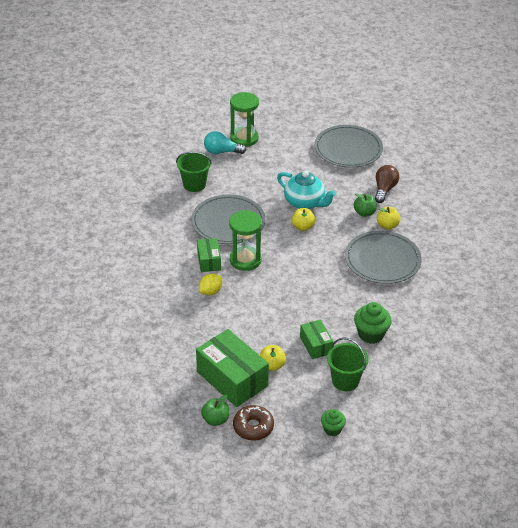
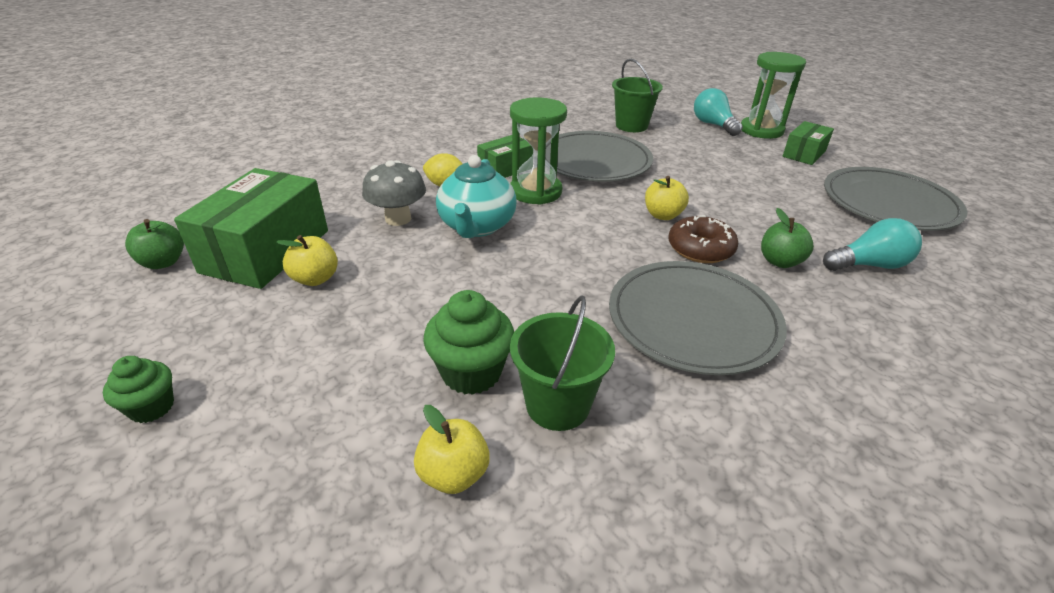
camera: 60 degrees right, 5 degrees down
(235, 321) = (398, 219): none -> grey mushroom
(253, 427) = (149, 304): brown donut -> brown donut (700, 249)
(305, 202) = (716, 202): turquoise teapot -> turquoise teapot (477, 226)
(316, 345) = (394, 310): green box -> green box (804, 154)
(345, 381) = (311, 379): green bucket -> green bucket (557, 405)
(384, 189) = (869, 265): brown light bulb -> turquoise light bulb
(387, 225) = (789, 297): yellow apple -> yellow apple (454, 474)

